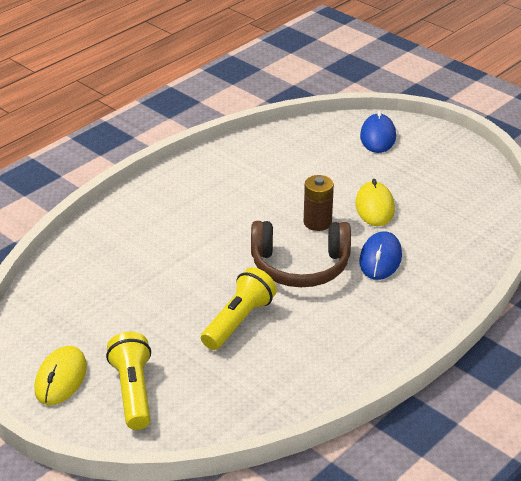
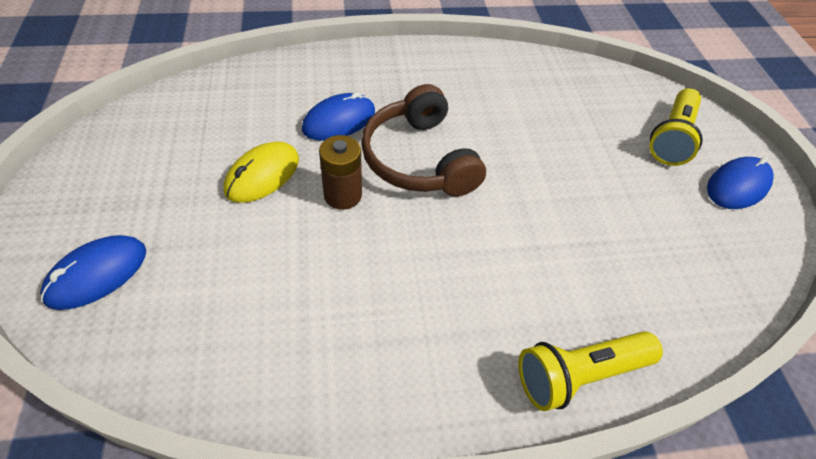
camera: 145 degrees left, 15 degrees up
(61, 378) = (737, 186): yellow mouse -> blue mouse
(238, 321) = (531, 142): yellow flashlight -> yellow flashlight (579, 375)
(300, 266) = (419, 159): brown headphones -> brown headphones turned 150 degrees counterclockwise

